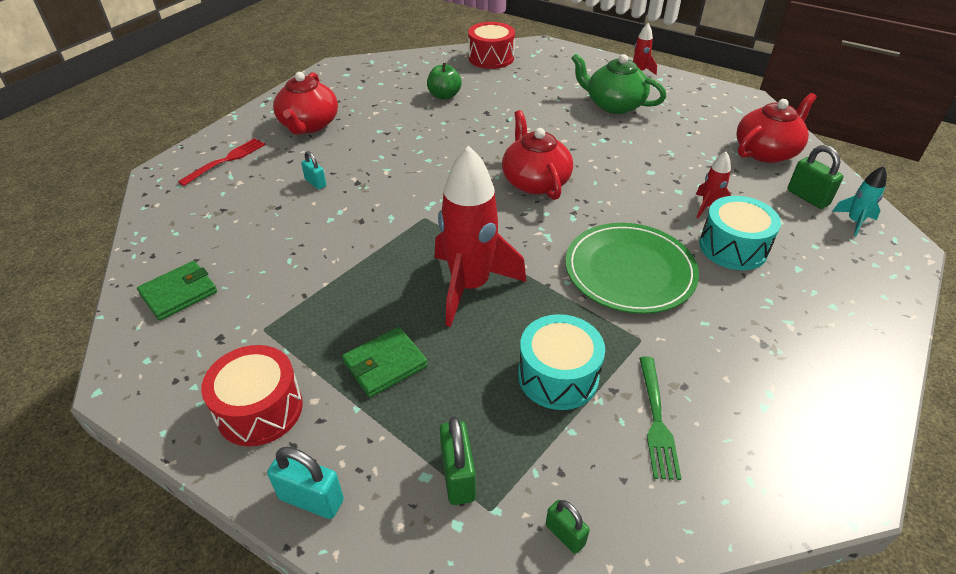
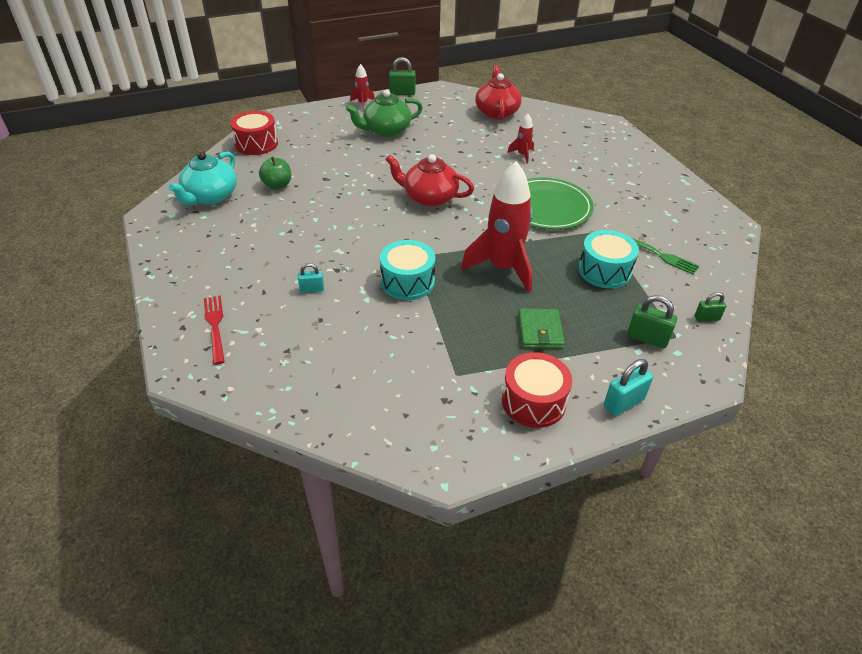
camera: 55 degrees left, 0 degrees up
(179, 293) = (372, 407): green wallet -> none
(309, 125) = (223, 263): red teapot -> none
(390, 76) = (210, 196): none -> turquoise teapot
(733, 247) = (562, 166): turquoise drum -> turquoise drum (407, 282)
(807, 197) = (547, 124): green padlock -> green padlock (402, 93)
(854, 222) = (579, 124): turquoise rocket -> none

